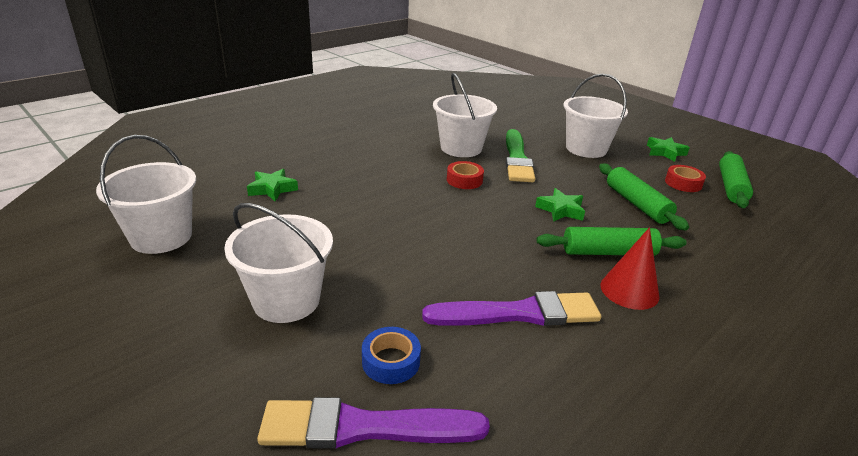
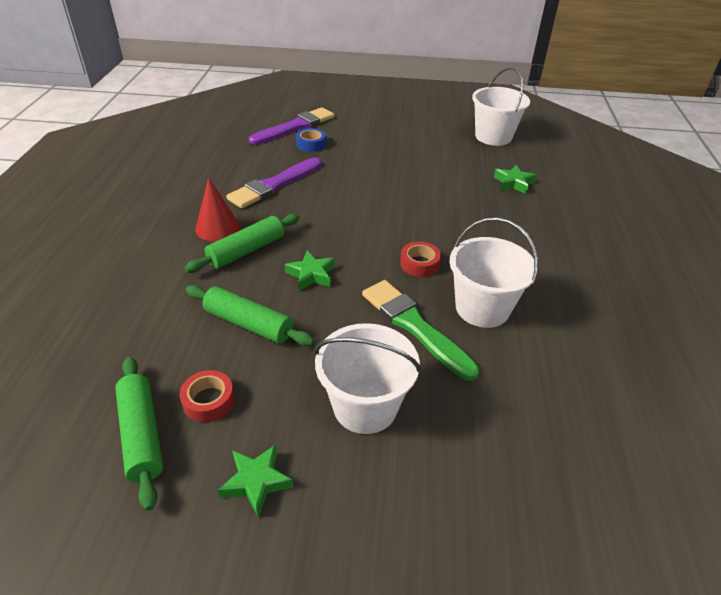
camera: 140 degrees right, 10 degrees up
(286, 300) = (387, 142): white bucket -> none

